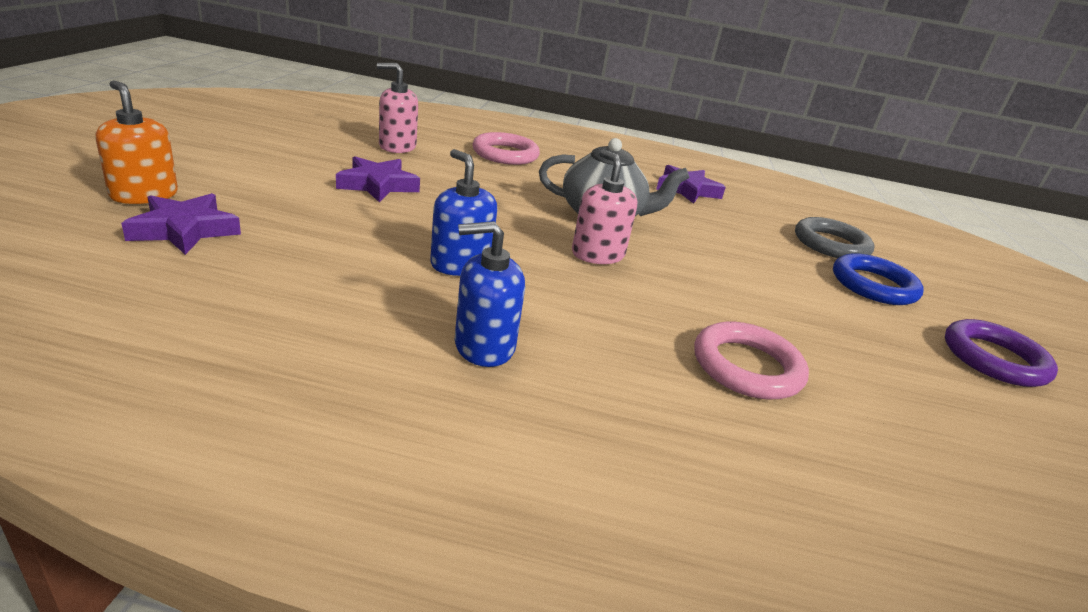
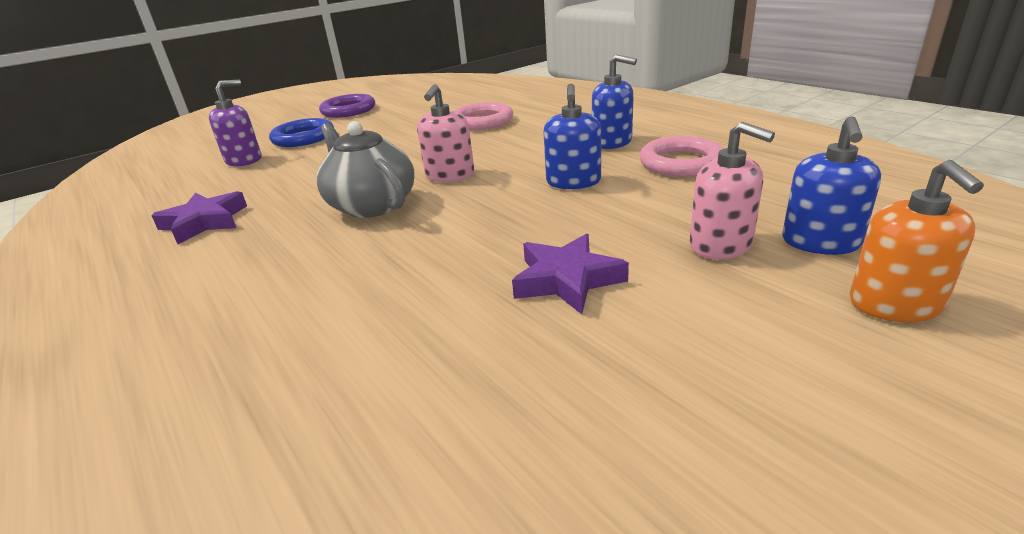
camera: 130 degrees left, 0 degrees up
(184, 230) = (820, 242): purple star -> blue soap dispenser
(397, 146) = (443, 378): pink soap dispenser -> pink soap dispenser (721, 245)
(505, 154) = (288, 323): pink ring -> pink ring (681, 163)
(831, 244) = (244, 160): grey ring -> purple soap dispenser

